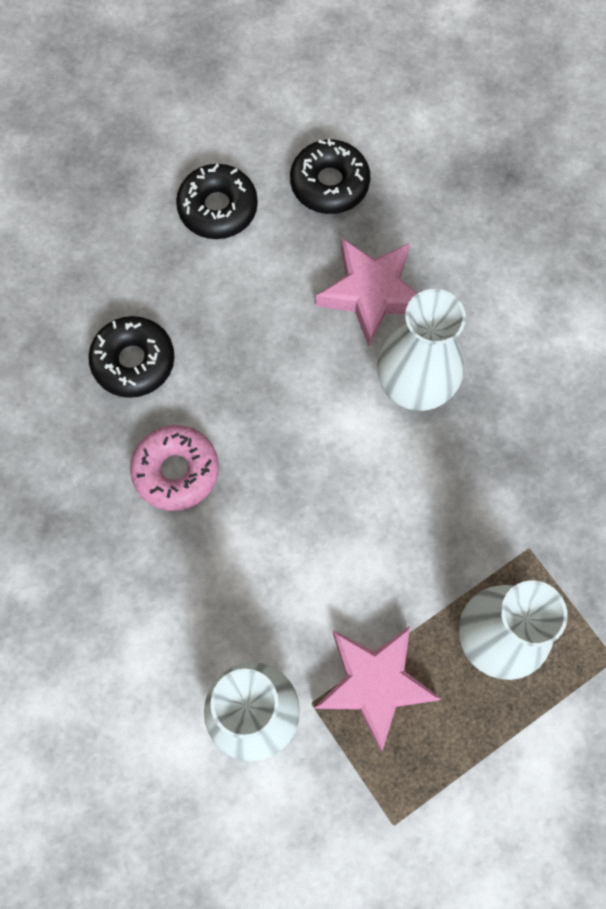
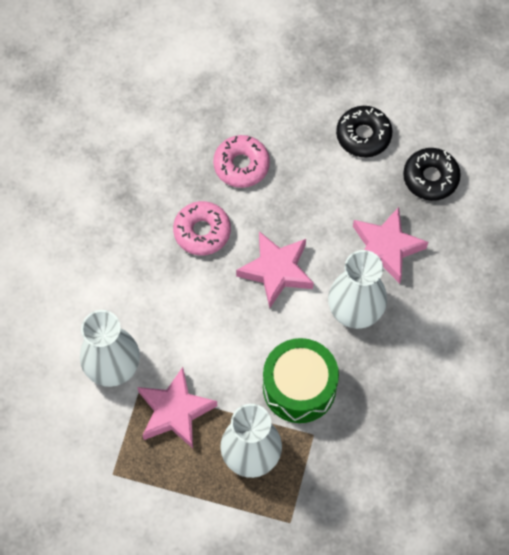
camera: 50 degrees right, 5 degrees down
(133, 361) = (241, 165): black donut -> pink donut
(298, 428) = (276, 271): none -> pink star
(459, 517) = (299, 387): none -> green drum

